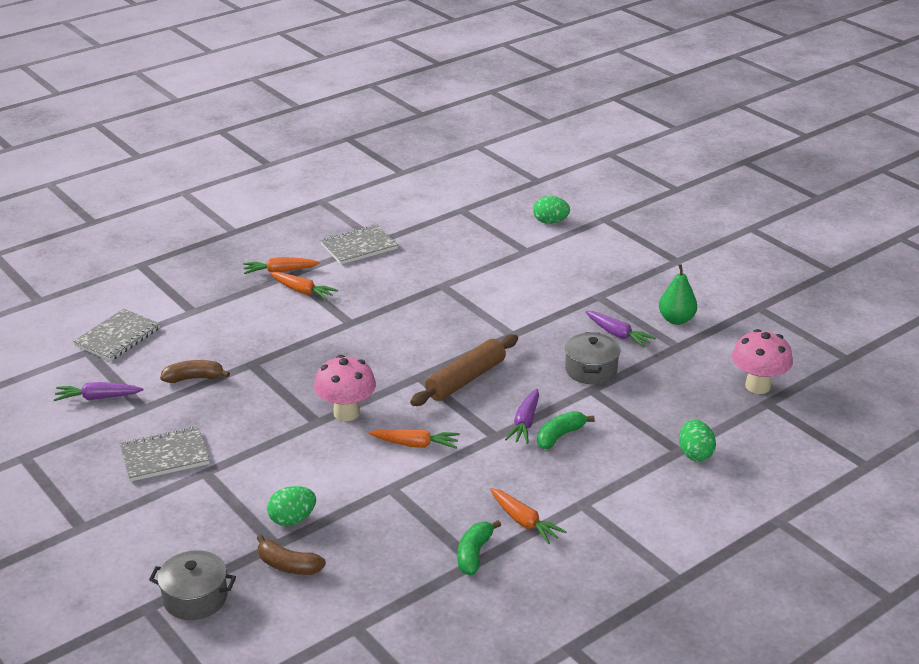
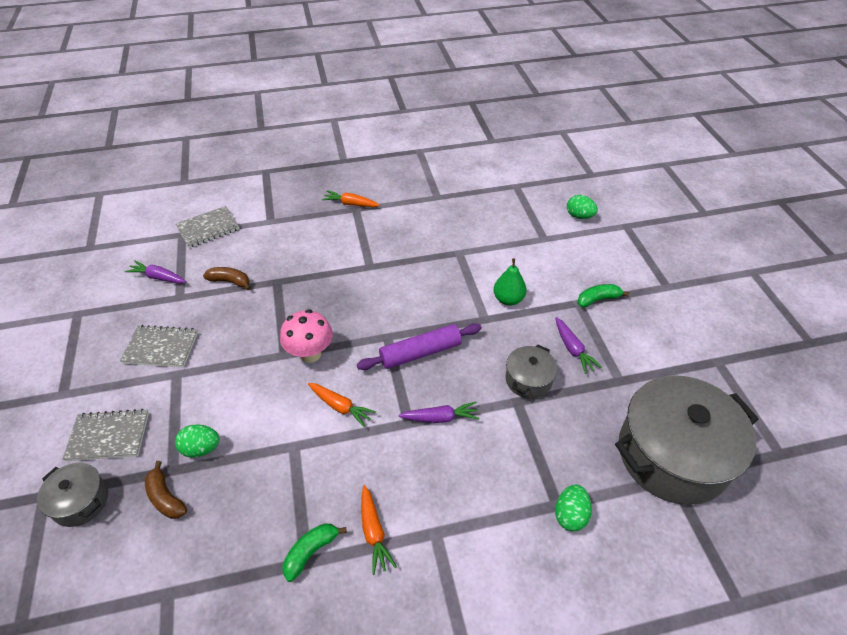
camera: 25 degrees right, 15 degrees up
(302, 291) = (354, 226): orange carrot -> none
(359, 247) = (420, 198): grey notebook -> grey notebook (108, 436)
(465, 379) = (420, 353): brown rolling pin -> purple rolling pin
(525, 423) = (440, 418): purple carrot -> purple carrot turned 135 degrees counterclockwise
(560, 436) = (461, 444): green banana -> green banana (597, 299)
(676, 320) = (633, 350): green pear -> green pear (508, 299)
(758, 386) = (672, 455): pink mushroom -> grey pot

